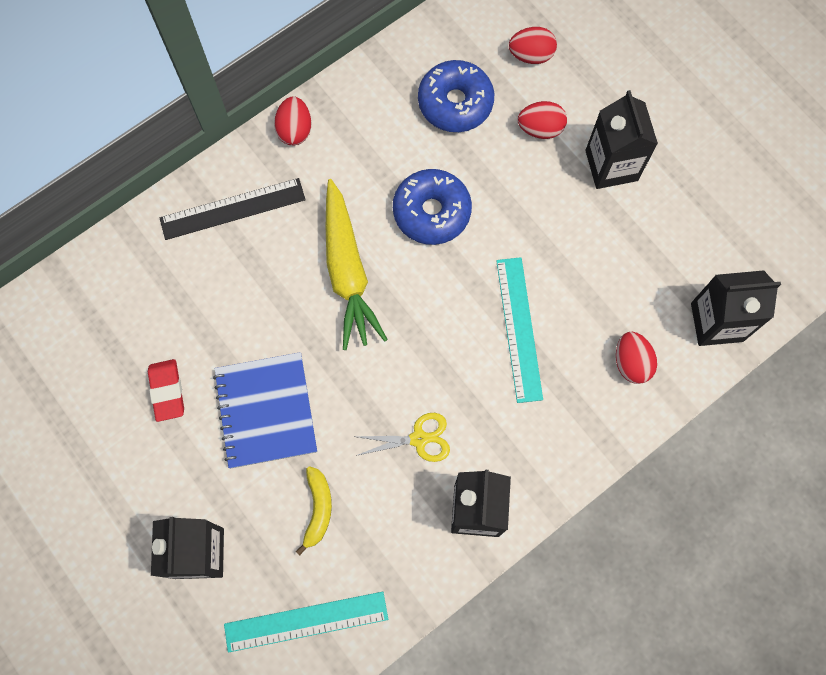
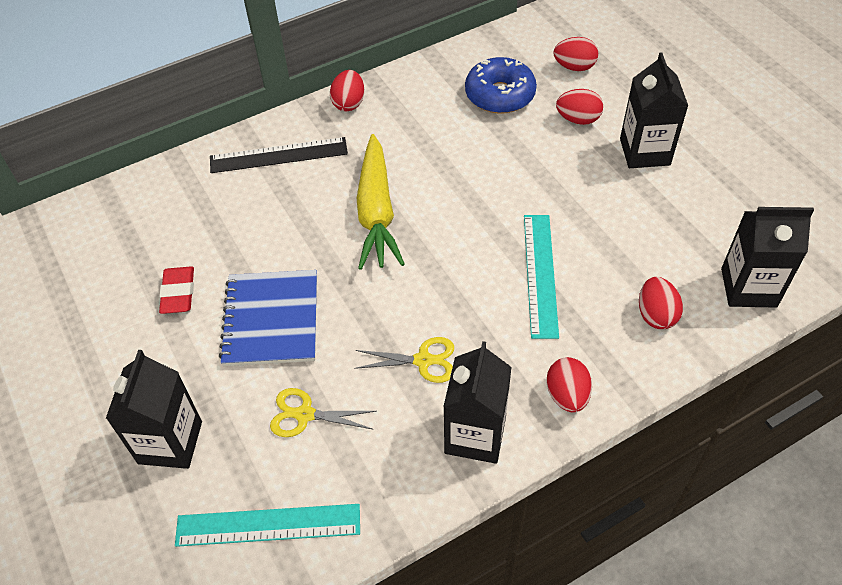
camera: 10 degrees right, 20 degrees down
(318, 509) = (304, 414): yellow banana -> yellow scissors
(431, 212) = (465, 173): blue donut -> none
(555, 460) = (567, 395): none -> red egg

